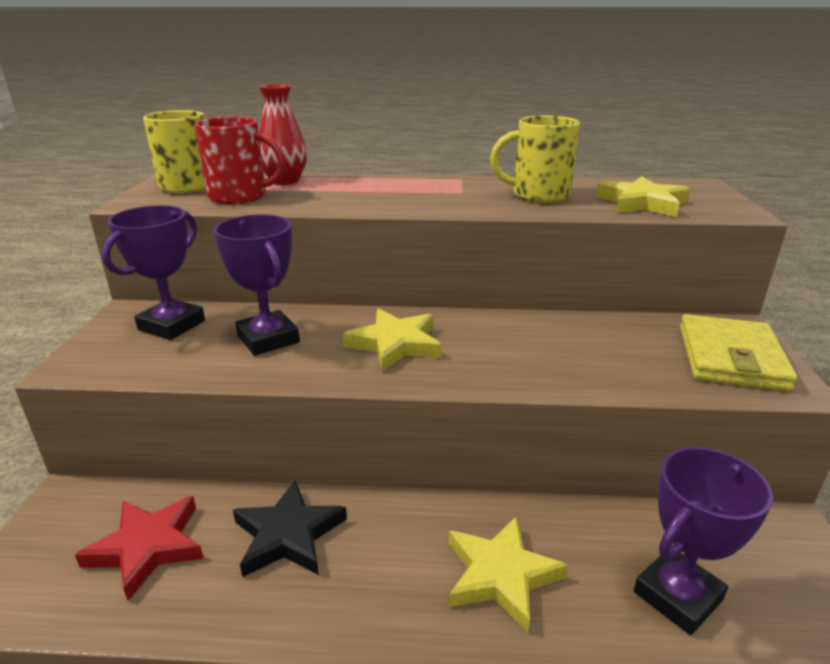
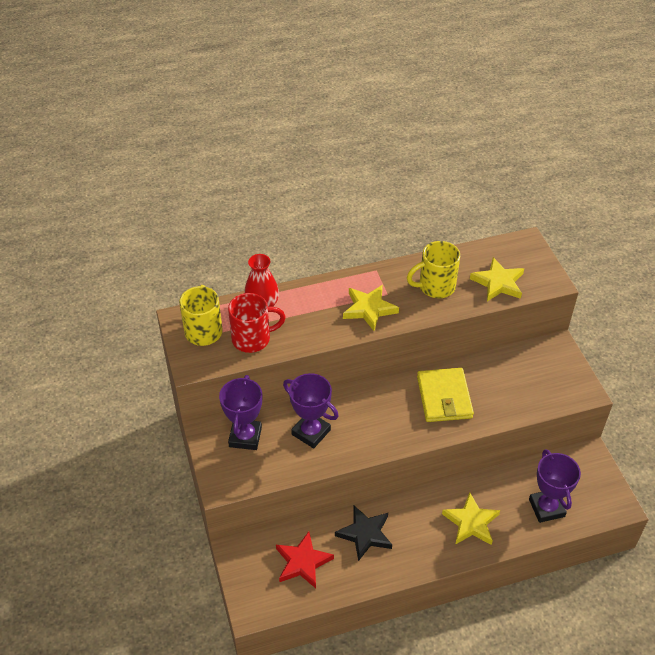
camera: 20 degrees left, 20 degrees up
(395, 344) = (383, 415): yellow star -> yellow star (369, 309)
(677, 596) = (546, 508): purple trophy -> purple trophy turned 45 degrees counterclockwise
(731, 357) = (556, 376): yellow wallet -> yellow wallet (444, 397)

